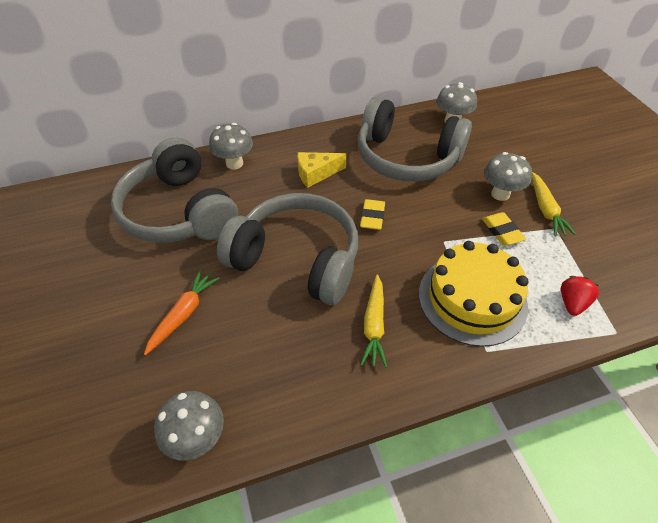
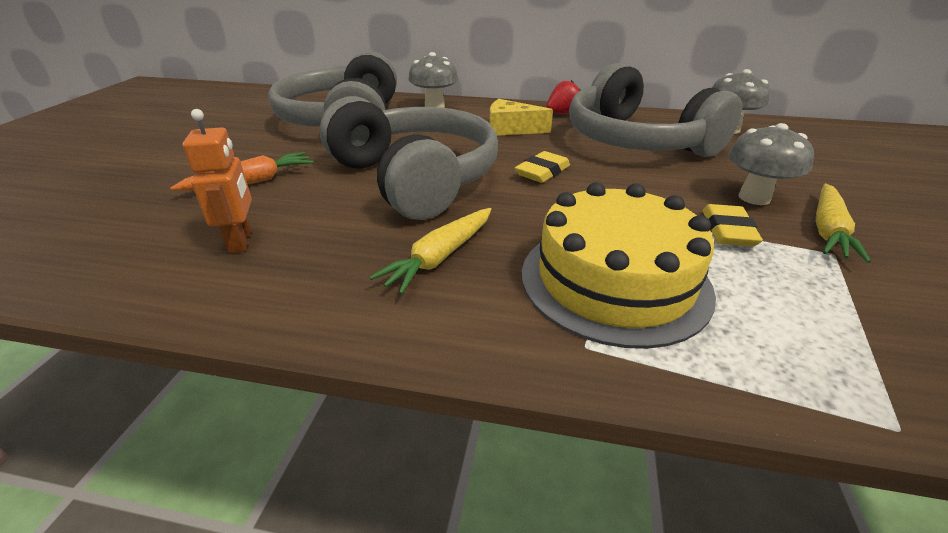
camera: 30 degrees right, 15 degrees down
(197, 439) = (119, 275): grey mushroom -> none
(242, 372) = (241, 241): none -> orange robot
(572, 303) = (811, 349): red strawberry -> red strawberry (562, 114)

